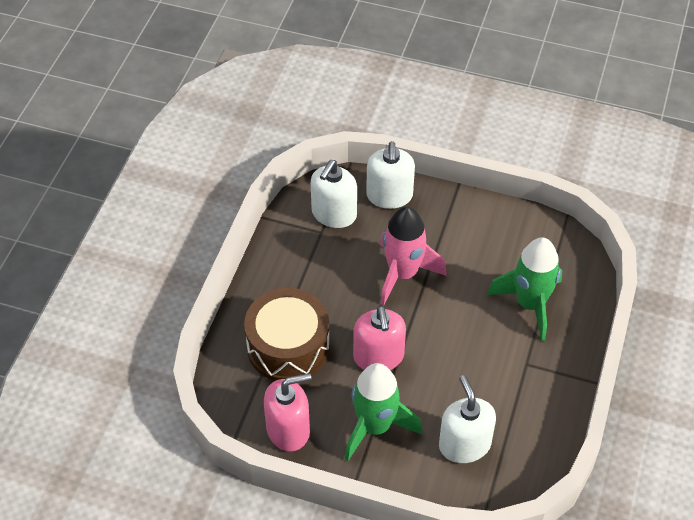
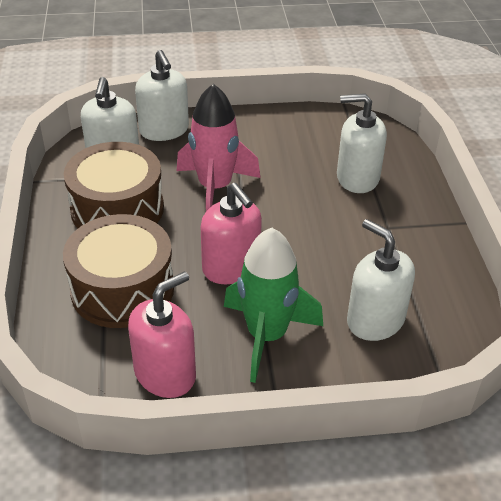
camera: 25 degrees left, 10 degrees down
(315, 268) = (117, 209): none -> brown drum
(530, 304) = (357, 178): green rocket -> white soap dispenser

